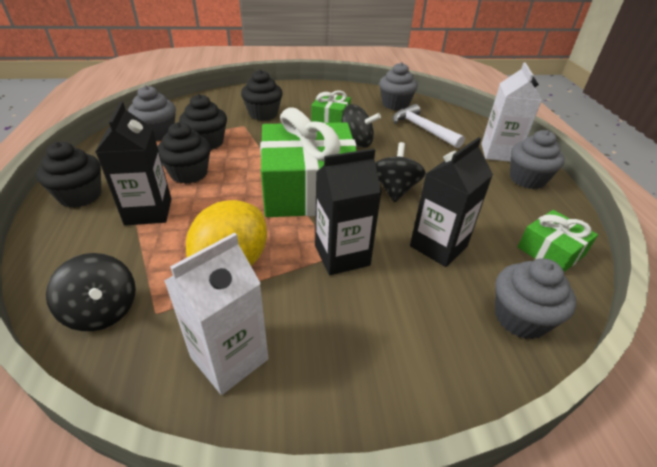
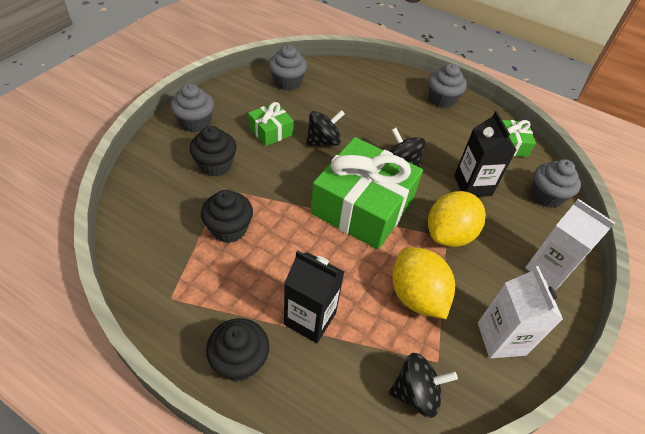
camera: 55 degrees left, 10 degrees up
(158, 133) = (171, 256): grey cupcake -> grey cupcake (195, 122)
(189, 174) = (273, 266): black cupcake -> none
(342, 255) = (449, 234): black carton -> yellow lemon
(422, 129) = (339, 96): white hammer -> none
(498, 153) = (403, 87): white carton -> white carton (548, 269)

